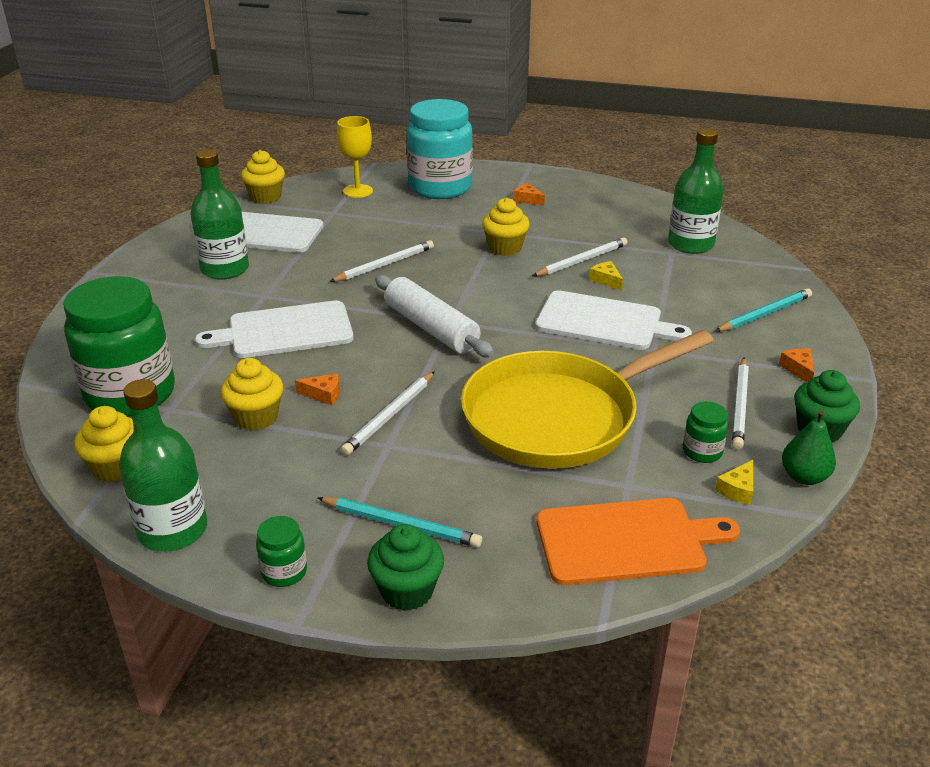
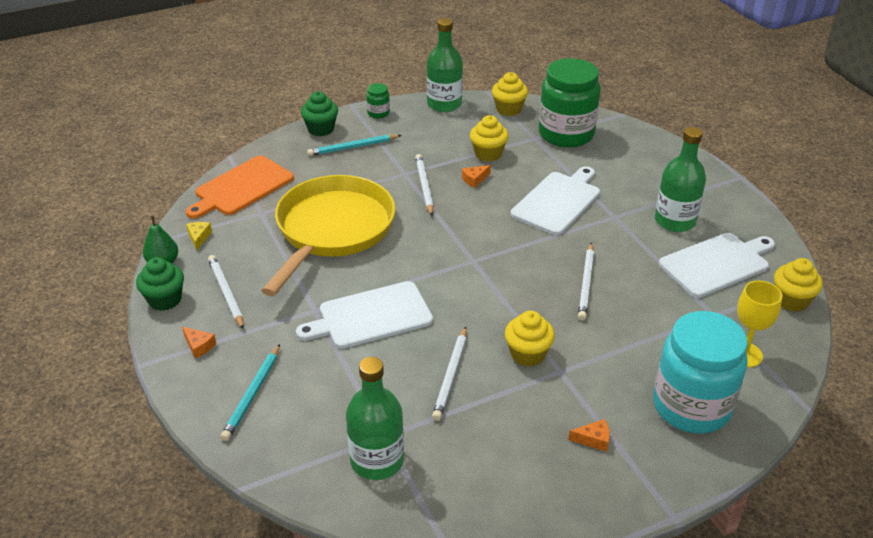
camera: 140 degrees right, 5 degrees up
(431, 328) = (477, 248): white rolling pin -> none
(606, 280) = (409, 362): yellow cheese -> none
(702, 452) = (232, 250): green jar -> none

